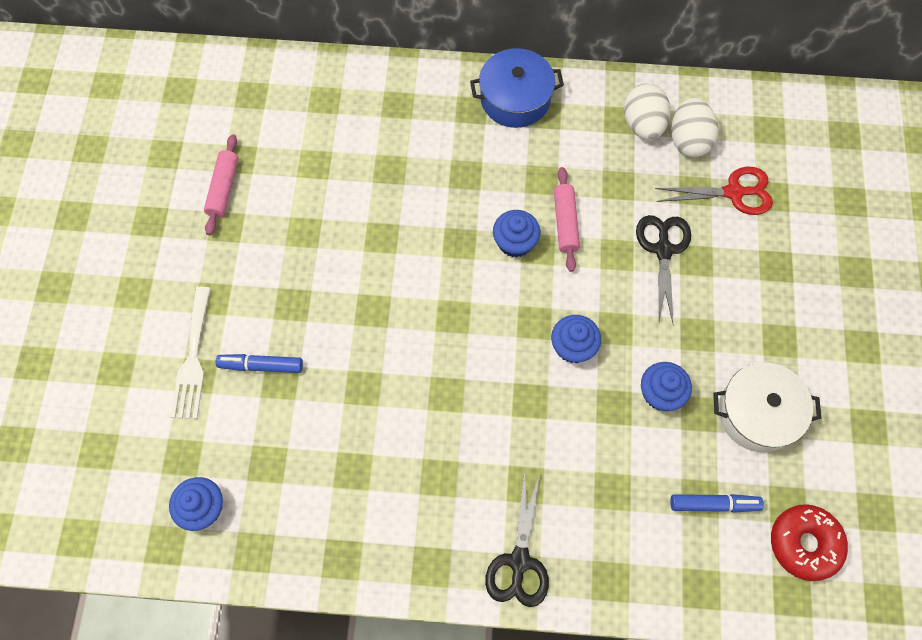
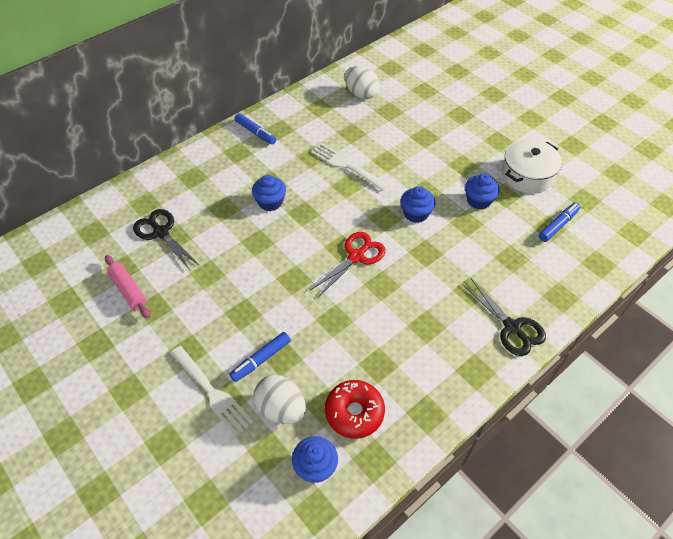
camera: 45 degrees left, 15 degrees down
(515, 99) = (255, 133): blue pot -> blue marker
(515, 242) = (332, 192): blue cupcake -> blue cupcake (270, 202)
(565, 223) = (346, 166): pink rolling pin -> white fork
(643, 124) = (332, 102): white egg -> white egg (281, 408)
(663, 250) = (405, 143): black scissors -> black scissors (161, 232)
(733, 192) = (406, 100): red scissors -> red scissors (356, 256)
(804, 543) = (610, 209): red donut -> red donut (354, 412)

